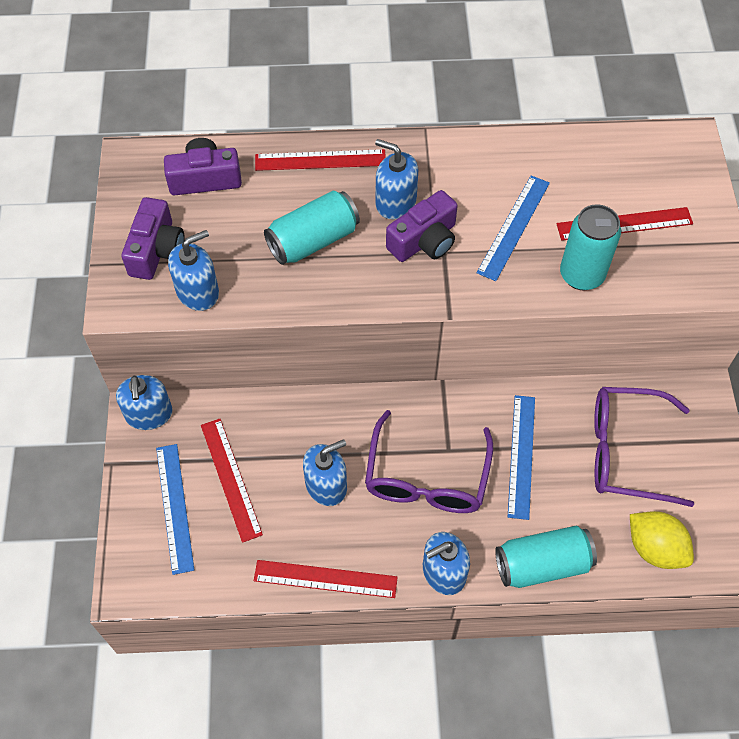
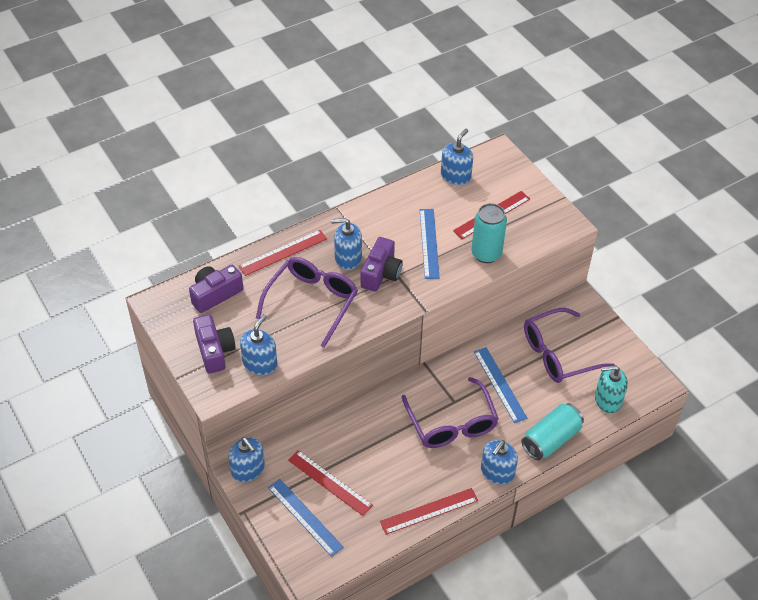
camera: 30 degrees left, 10 degrees down
(313, 240) = (312, 302): turquoise can -> purple glasses
(326, 485) = (393, 457): blue soap dispenser -> blue soap dispenser (455, 176)
(655, 548) = (607, 400): yellow lemon -> turquoise soap dispenser

